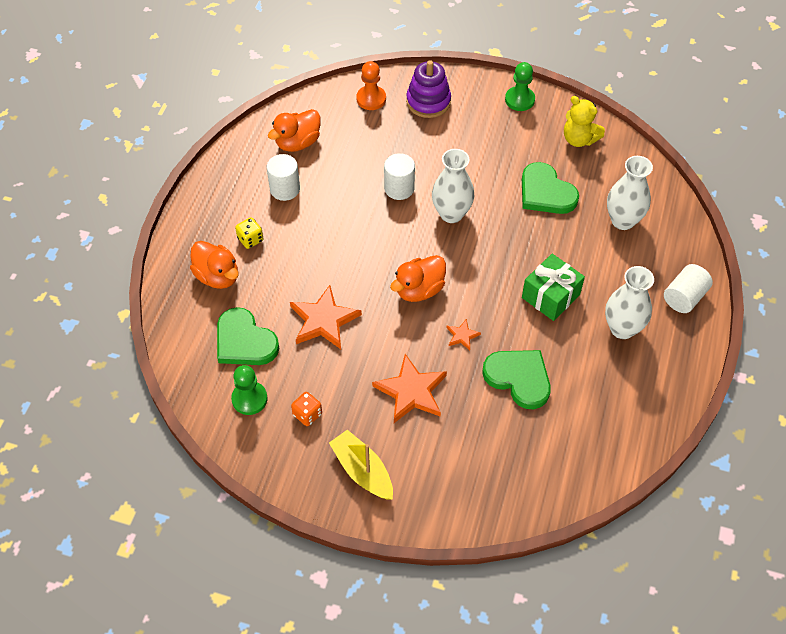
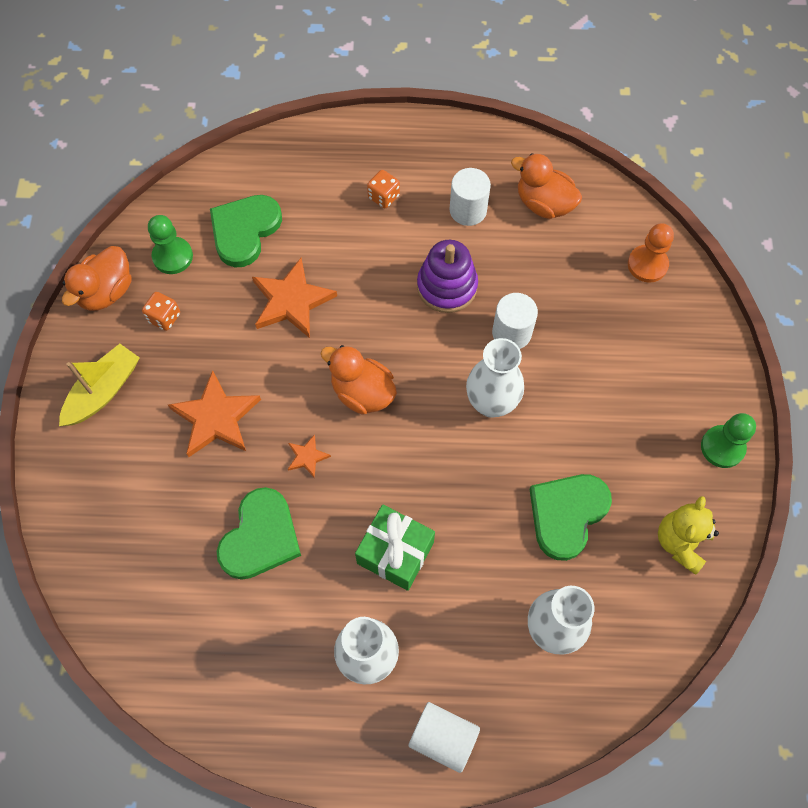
camera: 75 degrees right, 10 degrees up
(217, 276) = (324, 180): orange duck -> orange duck (106, 292)
(250, 239) = (383, 197): yellow dice -> orange dice
(428, 101) = (670, 332): purple stacking toy -> purple stacking toy (447, 286)

